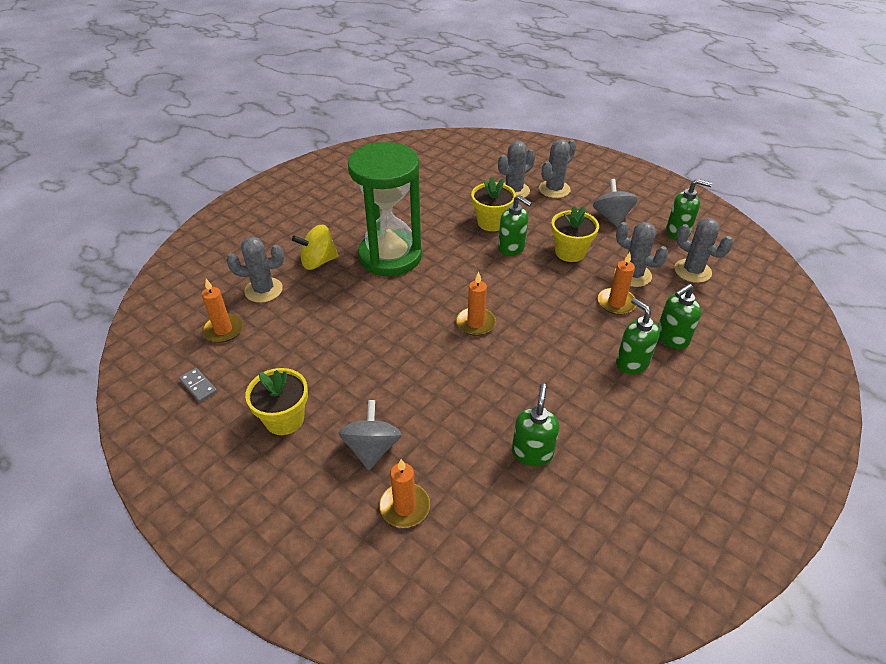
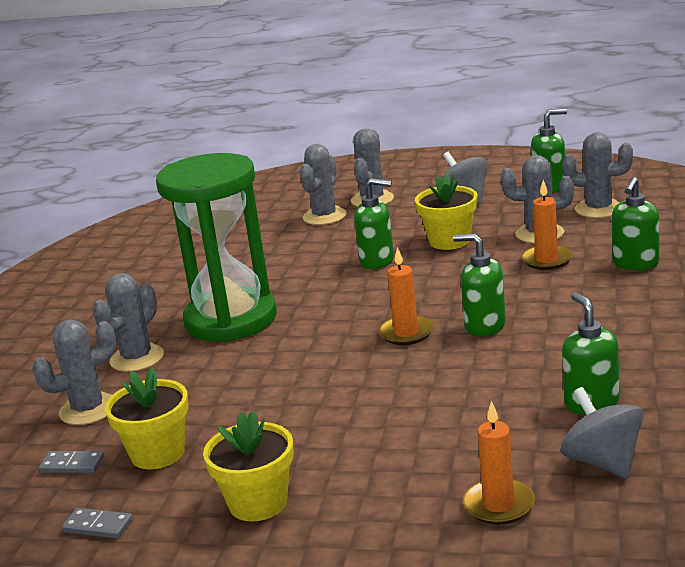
camera: 25 degrees left, 20 degrees down
(223, 330) = (72, 465): orange candle -> grey domino
(318, 262) = (137, 358): yellow spinning top -> grey cactus
(372, 448) = (402, 478): grey spinning top -> grey spinning top (603, 462)
(491, 222) = (327, 249): yellow flower pot -> yellow flower pot (157, 453)
(632, 363) = (616, 297): green soap dispenser -> green soap dispenser (484, 326)

